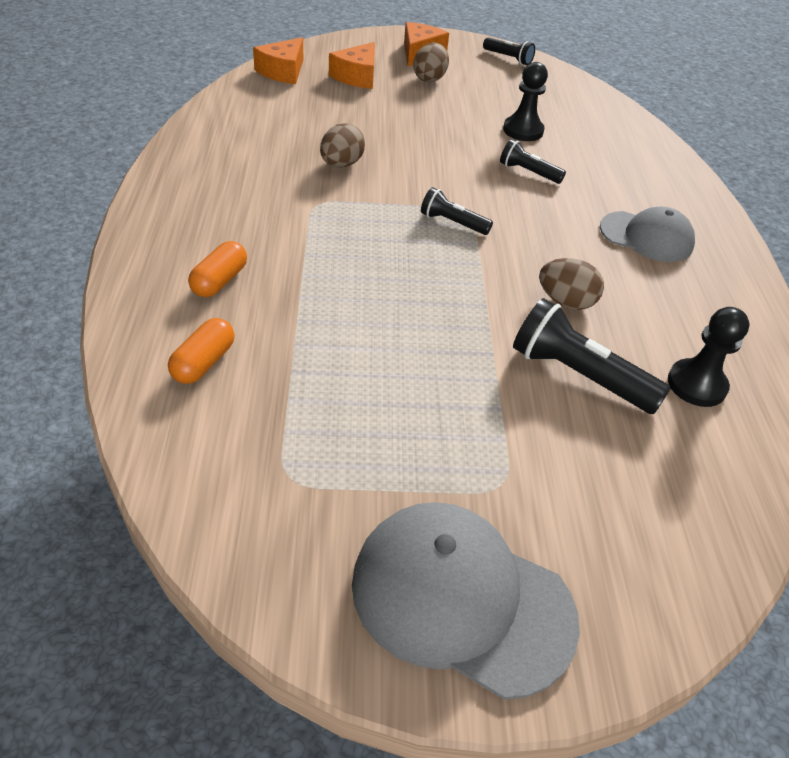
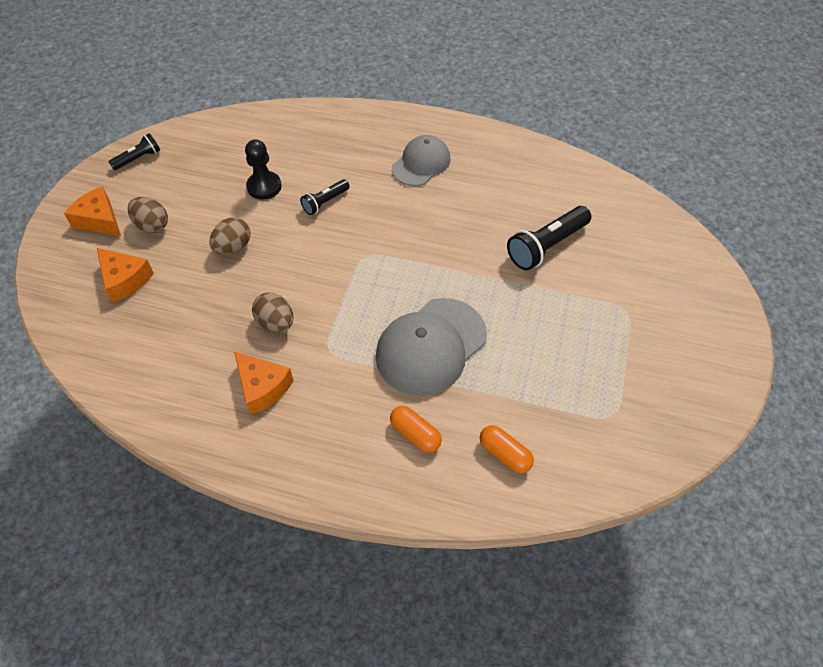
camera: 70 degrees left, 10 degrees up
(283, 71) = (88, 339): orange cheese -> orange cheese (262, 387)
(452, 222) = (377, 267): black flashlight -> none
(461, 599) = (698, 349): grey cap -> grey cap (431, 346)
(565, 302) = (479, 230): brown egg -> brown egg (233, 247)
(696, 385) = (562, 194): black pawn -> none

